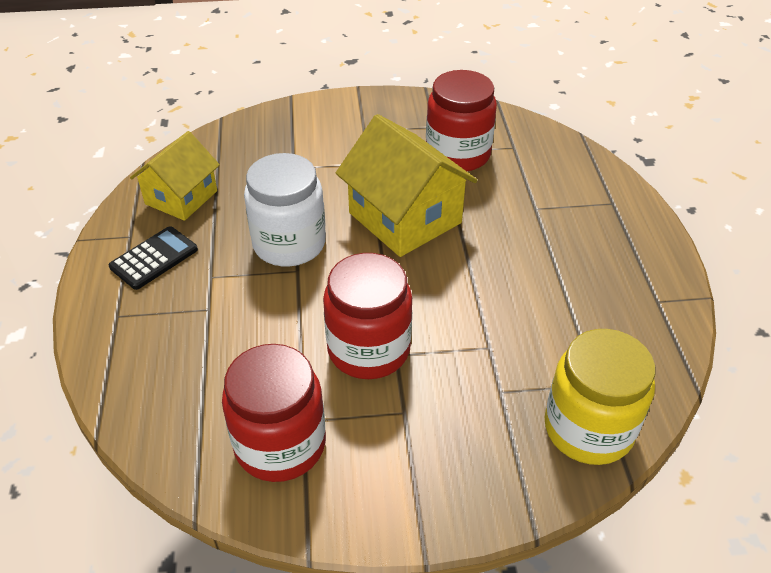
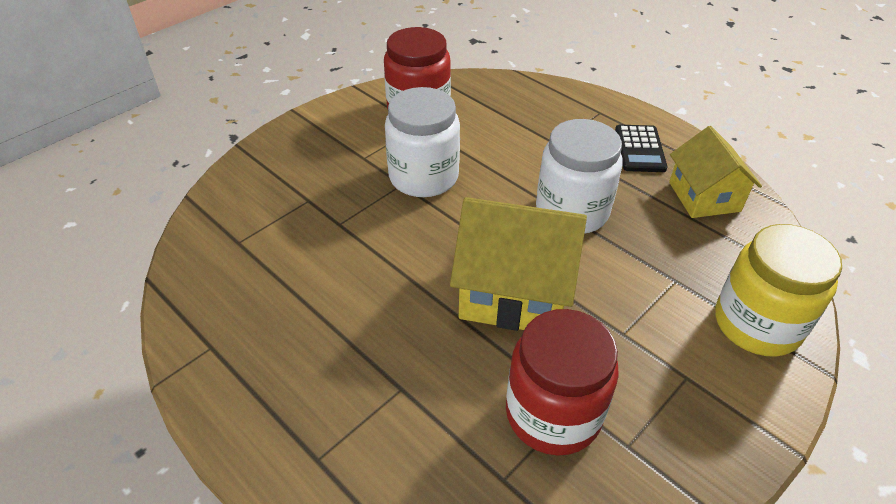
camera: 140 degrees right, 0 degrees up
(368, 349) = (423, 177): red jar -> white jar
(588, 428) = (230, 210): yellow jar -> yellow jar (757, 324)

